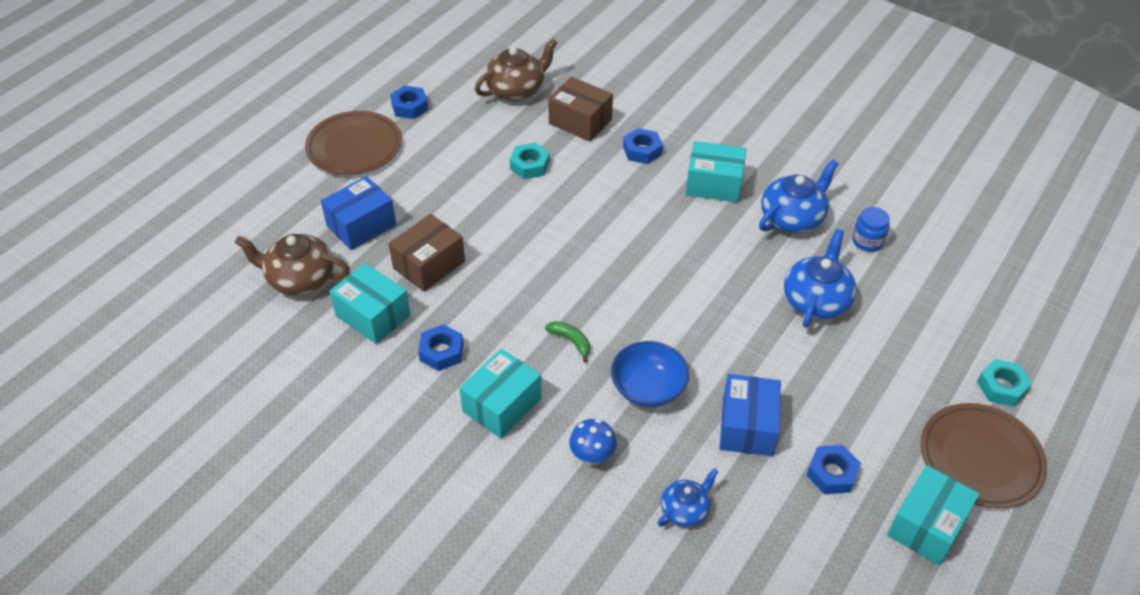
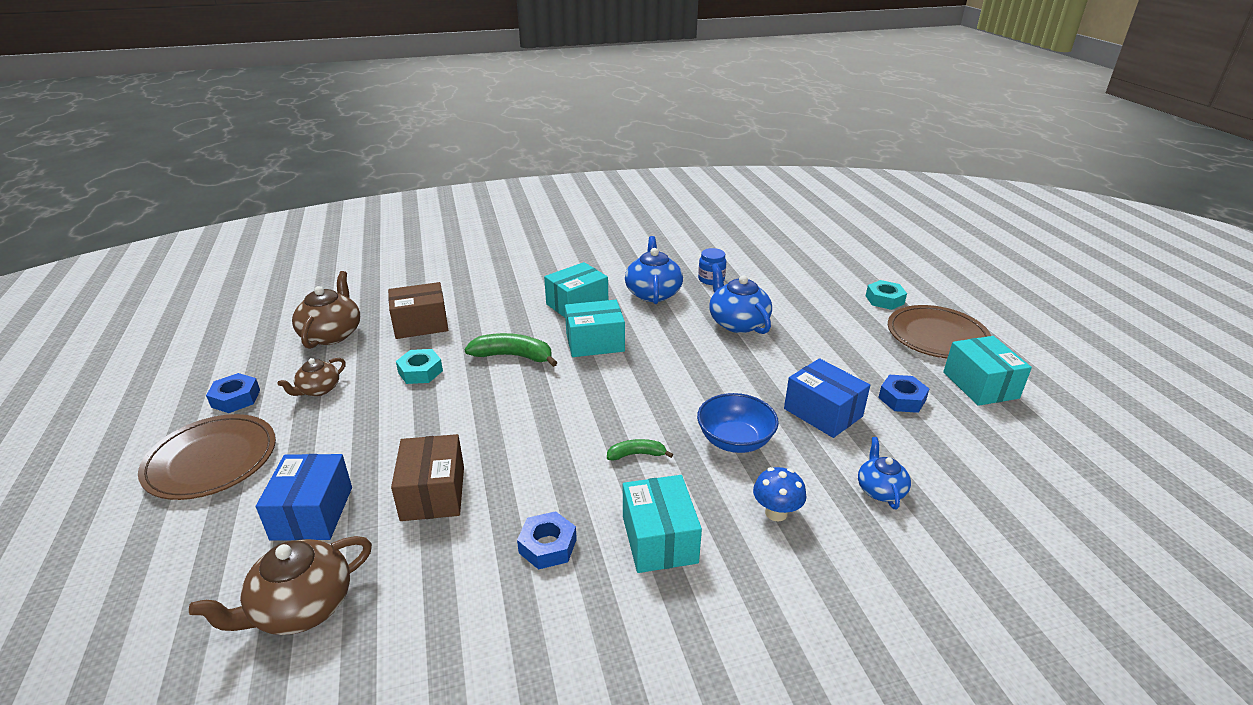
camera: 50 degrees left, 15 degrees down
(373, 315) = (436, 572): turquoise box -> turquoise box (595, 342)
(457, 134) = (318, 389): none -> brown teapot
(603, 198) = (513, 356): none -> green banana
(642, 150) = (497, 314): blue nut -> none

